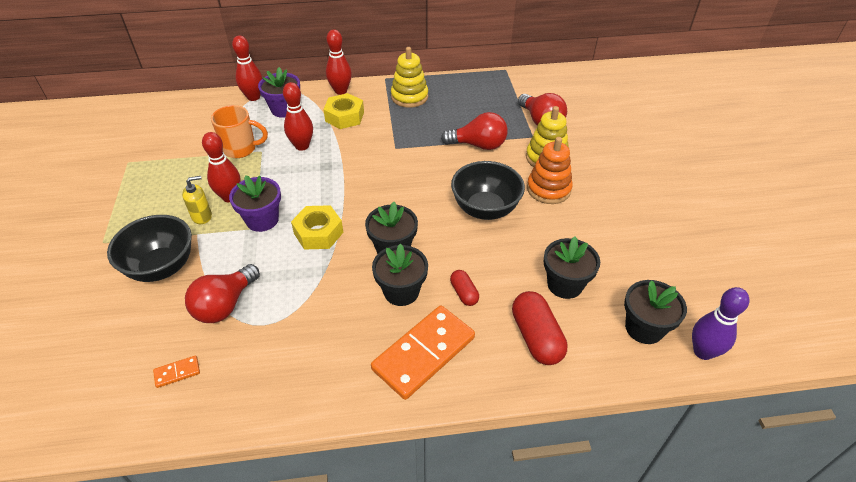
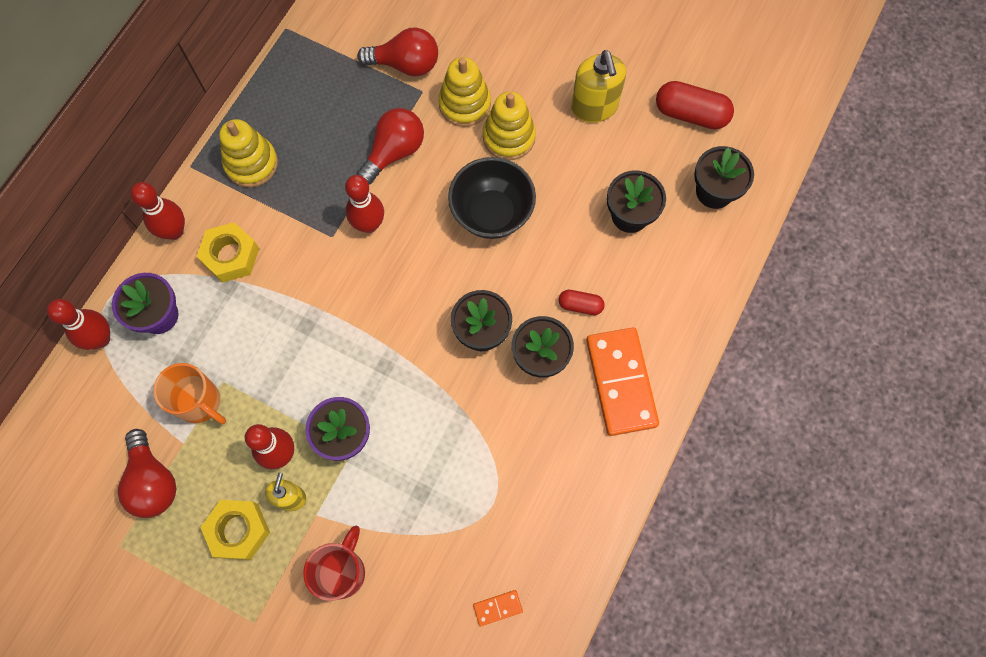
camera: 55 degrees left, 25 degrees up
(162, 267) = (342, 571): black bowl -> red mug
(177, 373) = (498, 608): orange domino -> orange domino turned 60 degrees clockwise
(225, 305) = (443, 529): red light bulb -> red light bulb (153, 481)
(241, 149) = (200, 403): orange mug -> orange mug turned 90 degrees clockwise
(302, 146) = (249, 332): red bowling pin -> red bowling pin (369, 224)
(318, 233) = (407, 390): yellow nut -> yellow nut (238, 530)
(536, 337) = (666, 281): red capsule -> red capsule (690, 114)
(548, 189) = (509, 137): orange stacking toy -> yellow stacking toy
(623, 220) = (594, 107): none -> yellow soap dispenser
(703, 352) = (763, 169): purple bowling pin -> none

